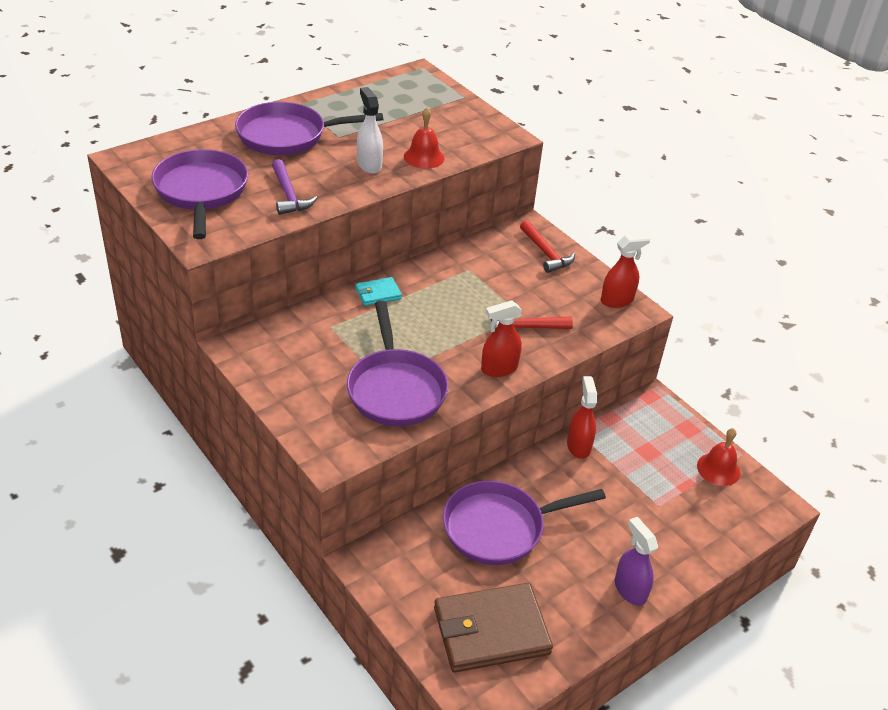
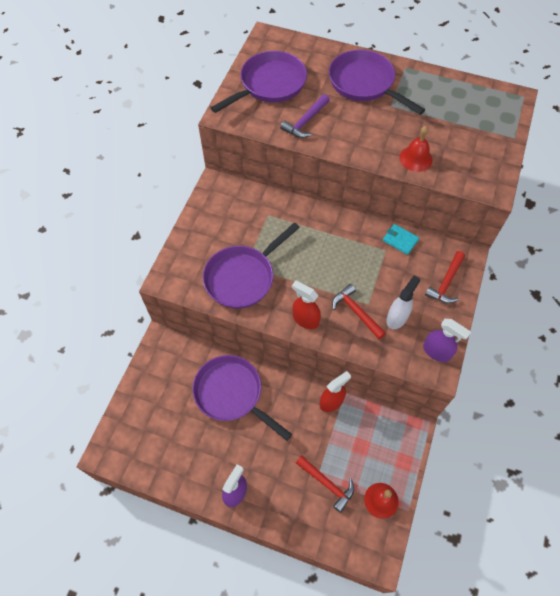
camera: 60 degrees right, 20 degrees up
(369, 165) = (376, 137): white spray bottle -> white spray bottle (397, 318)
(378, 293) = (317, 219): turquoise wallet -> turquoise wallet (400, 240)
(491, 631) = (156, 431): brown wallet -> none
(617, 300) = (436, 352): red spray bottle -> purple spray bottle
(672, 502) = (327, 484): none -> red hammer

